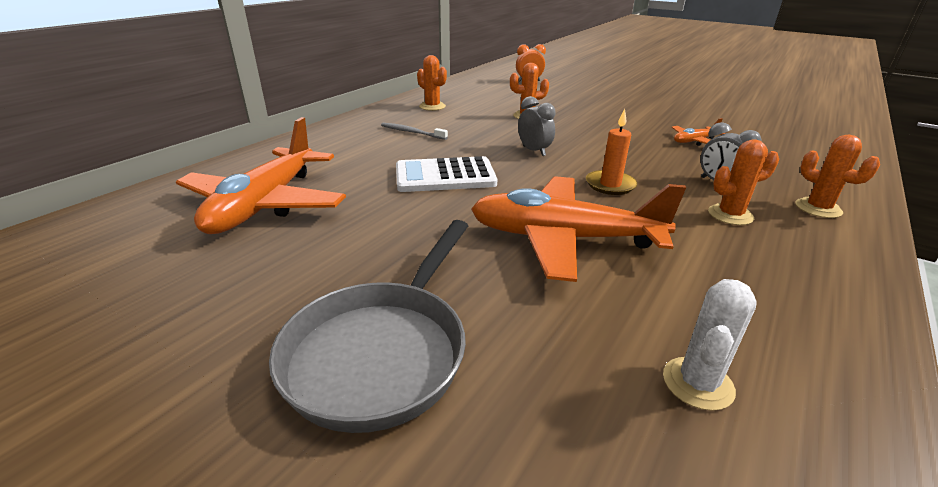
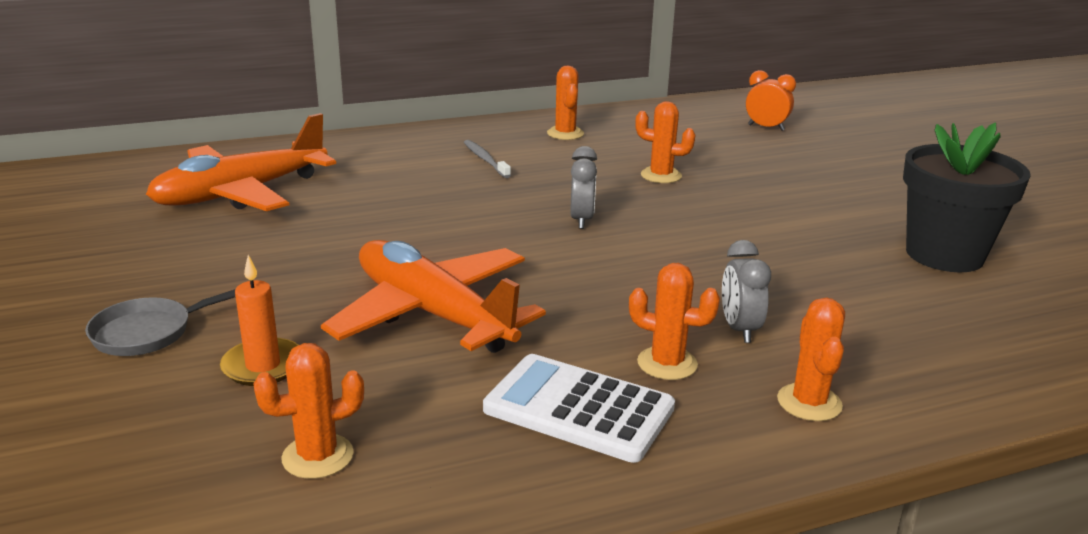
camera: 35 degrees right, 5 degrees down
(381, 352) = (149, 332): grey pan -> grey pan, size x0.58
(445, 176) = (433, 217): white calculator -> white calculator (578, 409)
(610, 185) = (592, 284): orange candle -> orange candle (263, 366)
(694, 141) = (832, 273): orange plane -> none
(698, 383) = (317, 456): white cactus -> orange cactus
(713, 119) = (944, 255): none -> black flower pot

